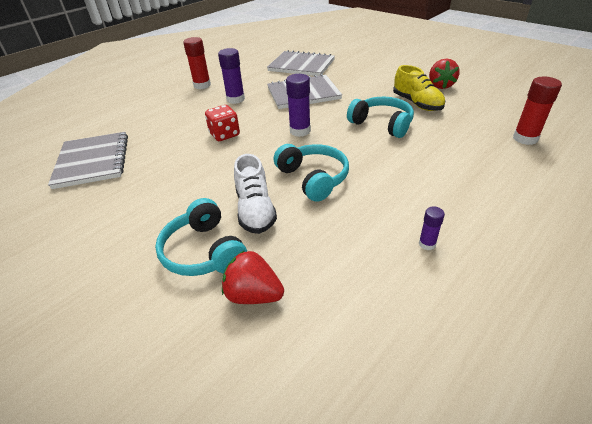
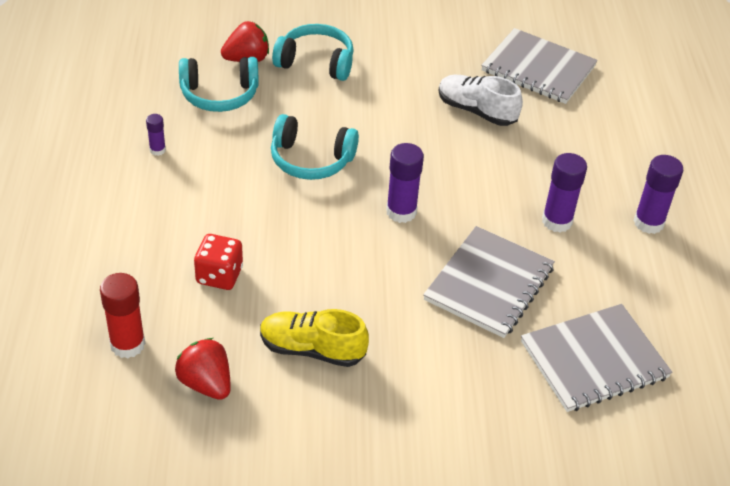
camera: 130 degrees right, 5 degrees up
(202, 85) = (648, 223): red glue stick -> purple glue stick
(224, 134) = (473, 162): red dice -> red dice (219, 275)
(255, 210) = (322, 106): white shoe -> white shoe (476, 111)
(382, 124) = (319, 277): turquoise headphones -> turquoise headphones (219, 95)
(440, 85) = (315, 425): red strawberry -> red strawberry (206, 383)

